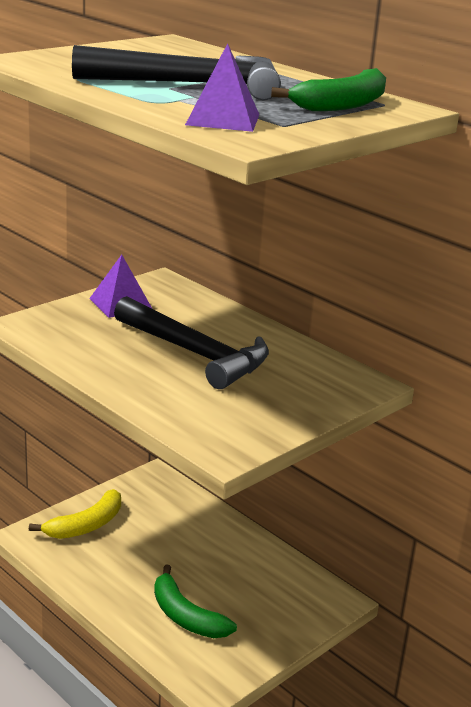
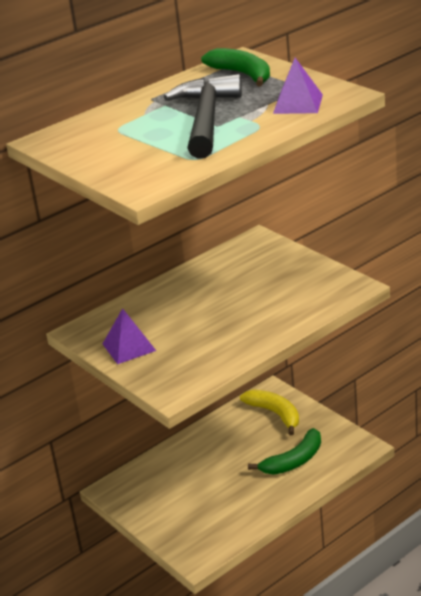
camera: 80 degrees left, 5 degrees up
(86, 525) = (182, 524): yellow banana -> yellow banana (275, 414)
(196, 354) = (219, 306): black hammer -> none

